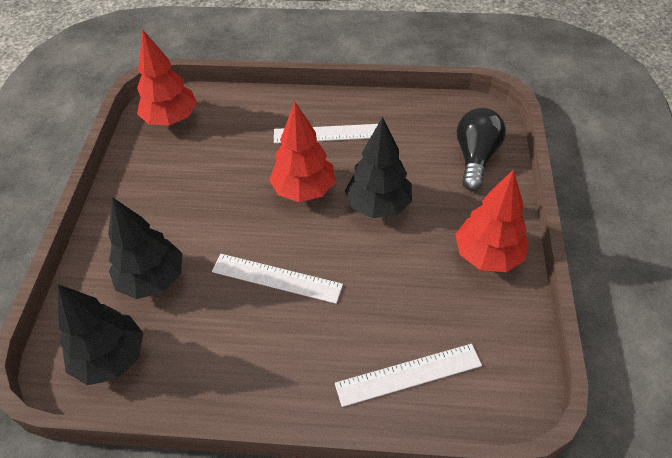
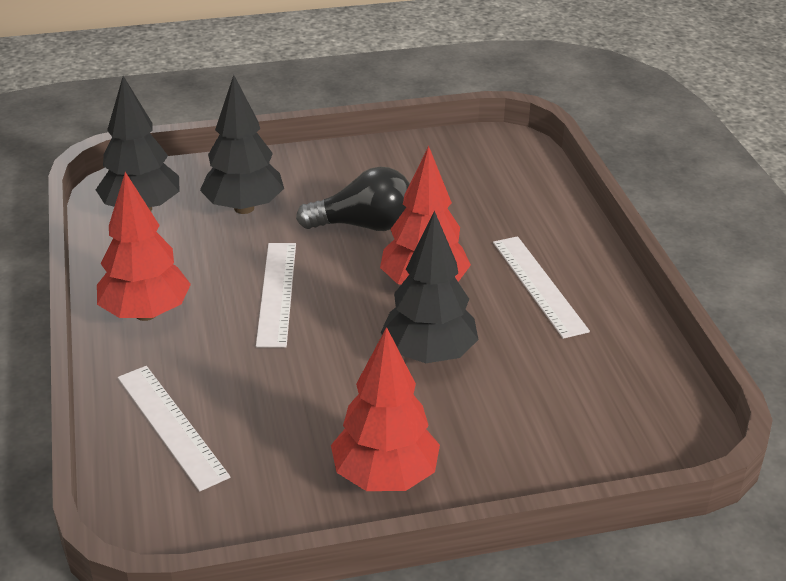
camera: 70 degrees right, 15 degrees down
(171, 119) = (486, 157): red tree -> red tree (146, 313)
(475, 158) = (576, 440): black light bulb -> black light bulb (364, 225)

